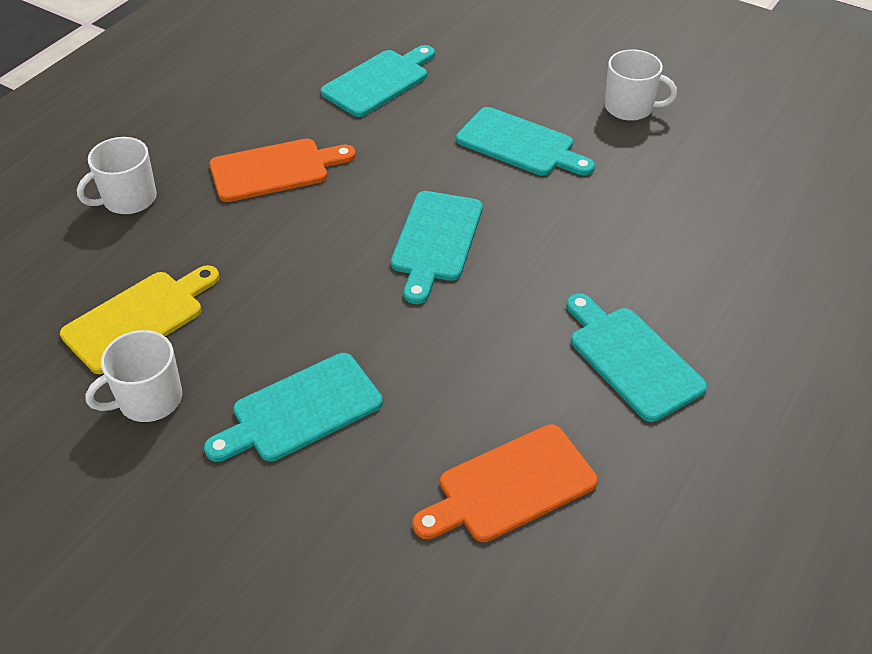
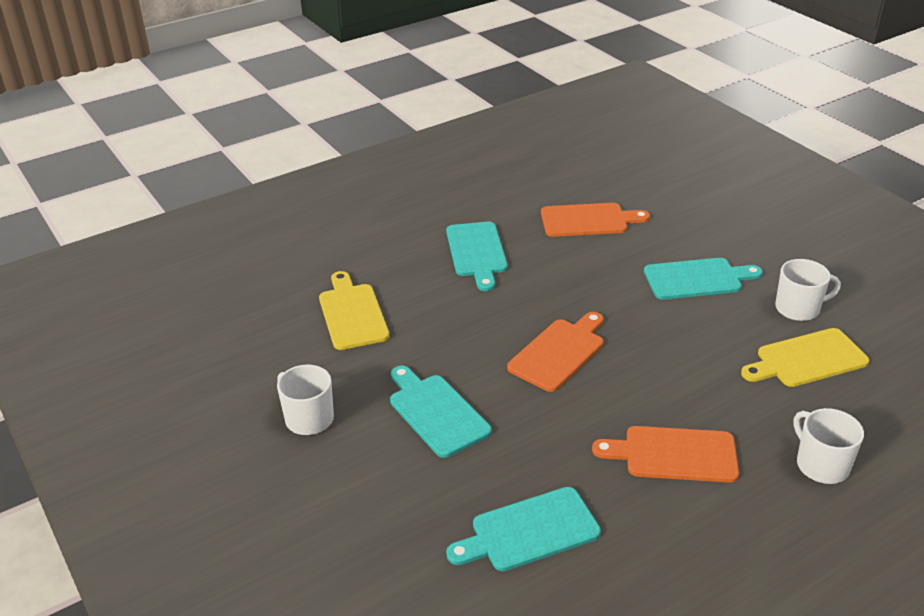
camera: 155 degrees left, 10 degrees down
(128, 199) = (821, 465): white mug -> white mug turned 105 degrees counterclockwise
(436, 241) = (559, 352): turquoise cutting board -> orange cutting board
(699, 218) = (352, 314): none -> yellow cutting board

